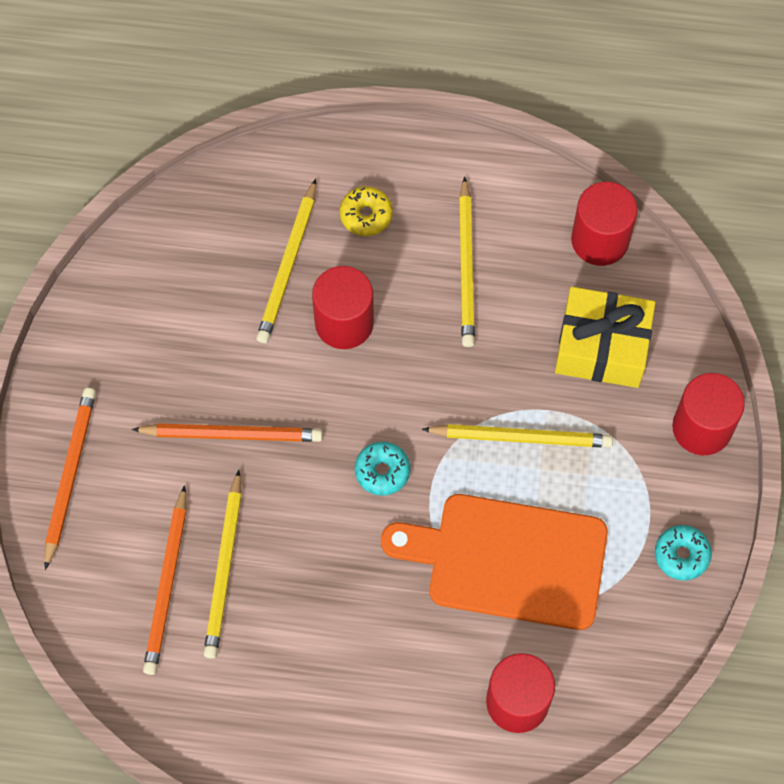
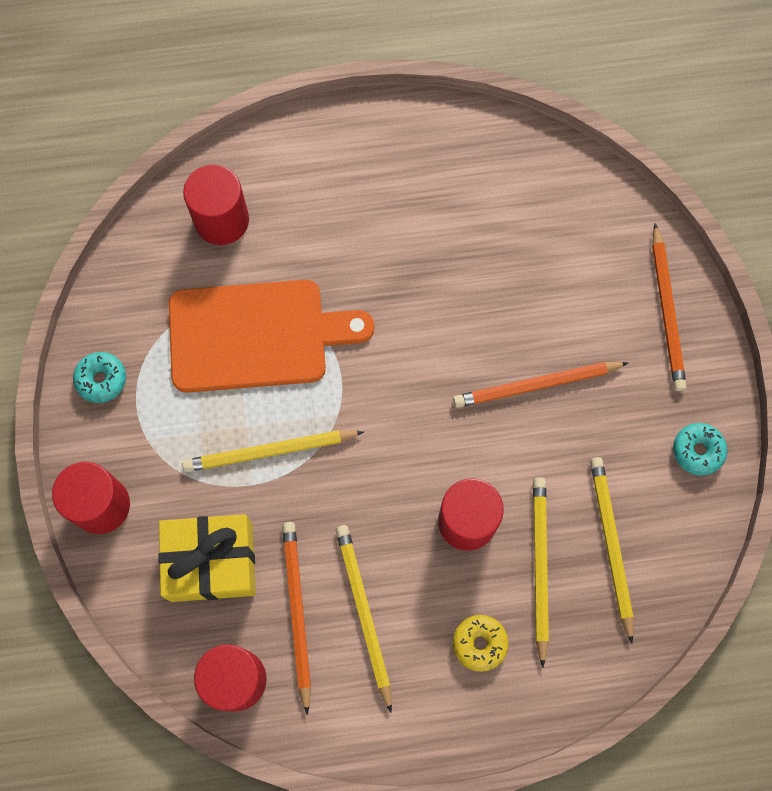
camera: 165 degrees right, 5 degrees up
(167, 584) = (546, 241): orange pencil -> orange pencil (297, 612)
(225, 568) = (502, 266): yellow pencil -> yellow pencil (610, 545)
(382, 471) = (389, 386): turquoise donut -> turquoise donut (697, 451)

